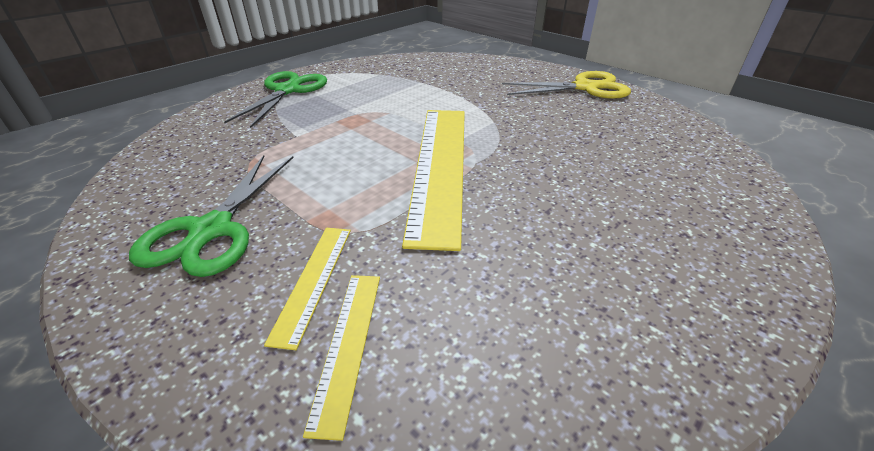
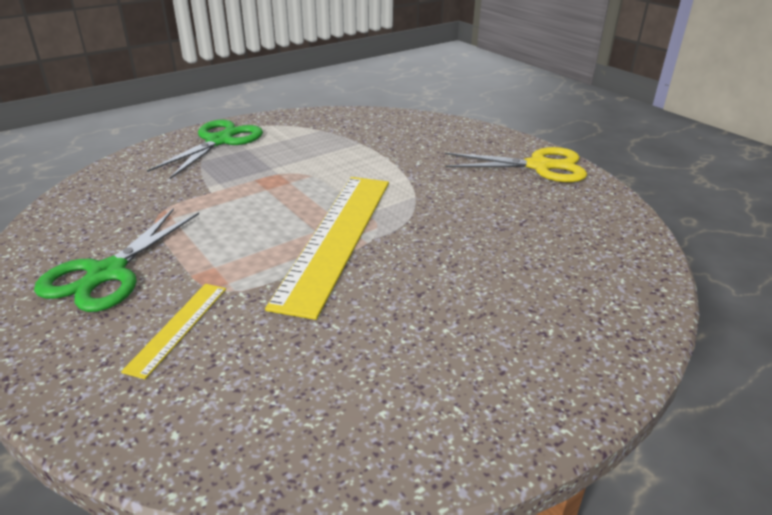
camera: 10 degrees right, 5 degrees down
(348, 344) = (187, 381): yellow ruler -> none

